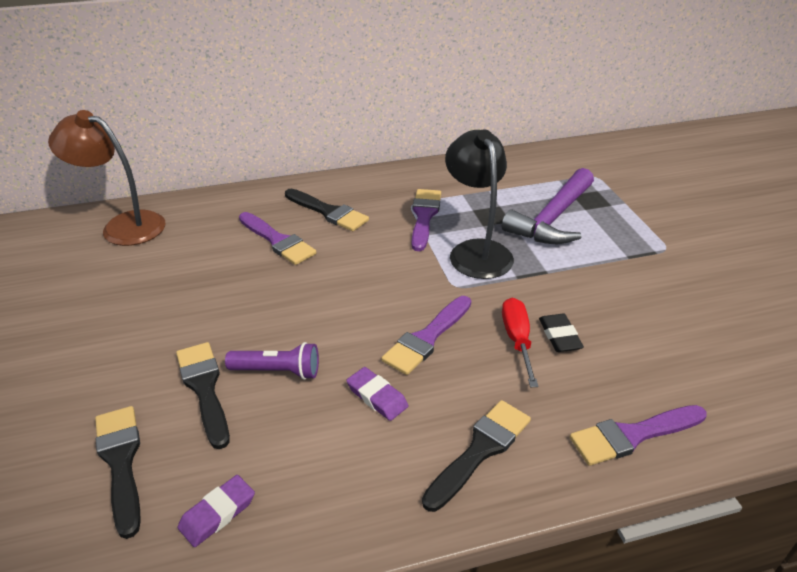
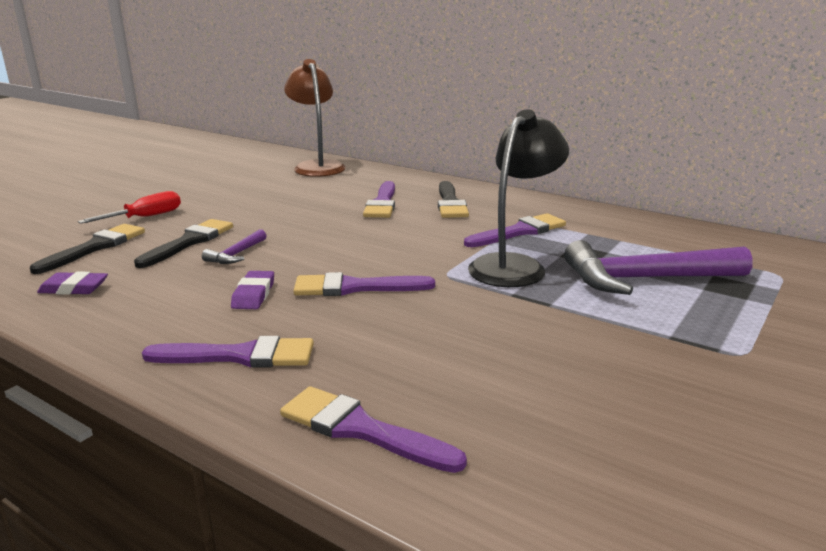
camera: 50 degrees right, 15 degrees down
(277, 371) = (236, 254): purple flashlight -> purple hammer
(480, 450) = (240, 356): black brush -> purple brush
(517, 340) = (416, 324): red screwdriver -> red screwdriver (145, 217)
(559, 336) = (458, 342): black eraser -> none

